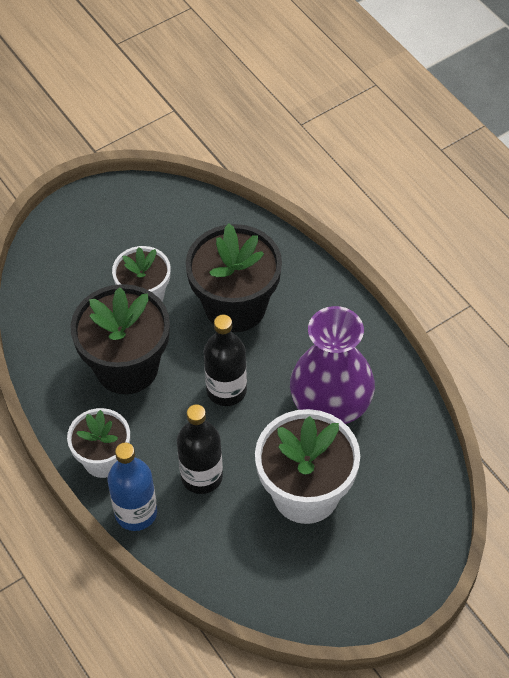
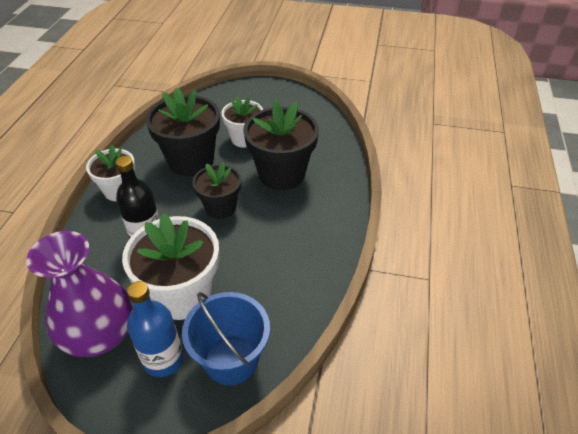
camera: 45 degrees right, 10 degrees down
(136, 513) = (93, 226): blue bottle -> blue bottle (163, 359)
(226, 390) = (220, 207): black bottle -> black flower pot
(331, 404) = (264, 260): purple vase -> purple vase (100, 334)
(409, 503) = (231, 359): none -> blue bucket

